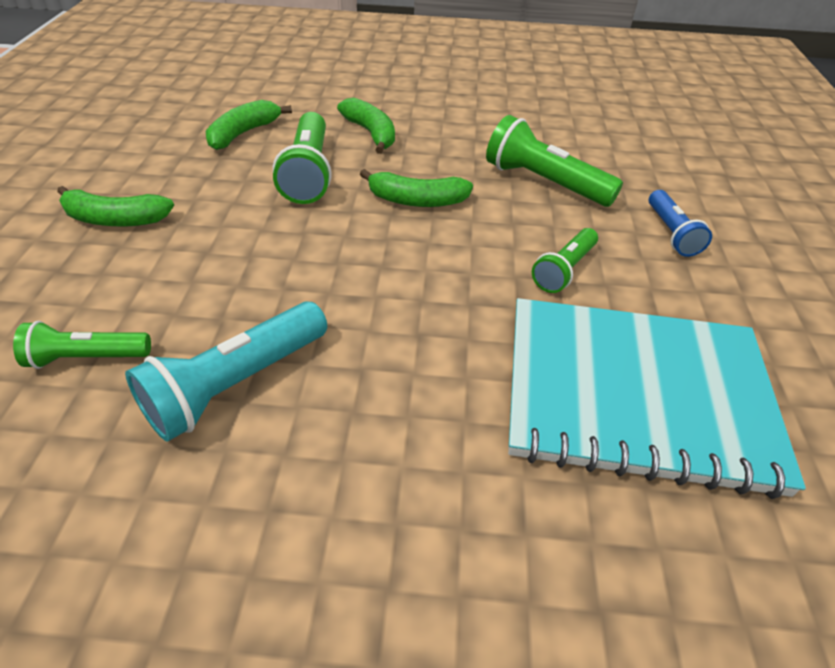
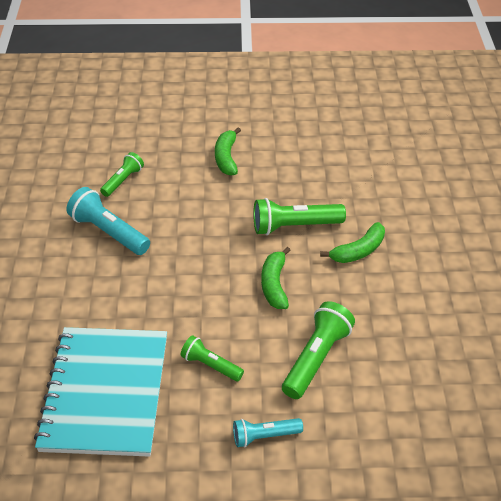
camera: 85 degrees right, 0 degrees up
(88, 358) = (123, 181): green flashlight -> green flashlight turned 45 degrees clockwise
(243, 133) = (336, 185): green banana -> none
(671, 233) = (265, 436): blue flashlight -> turquoise flashlight

